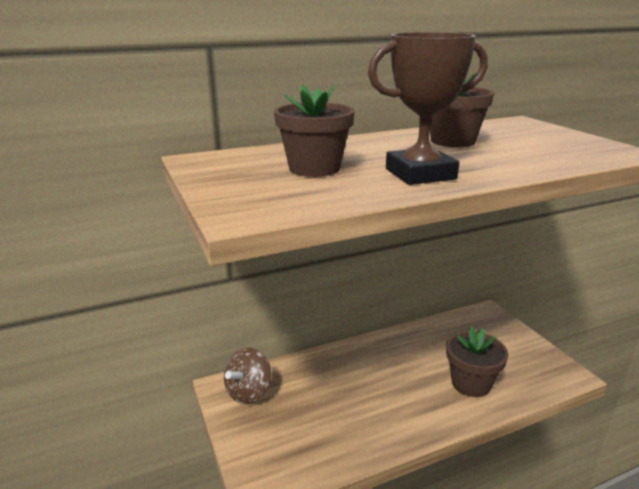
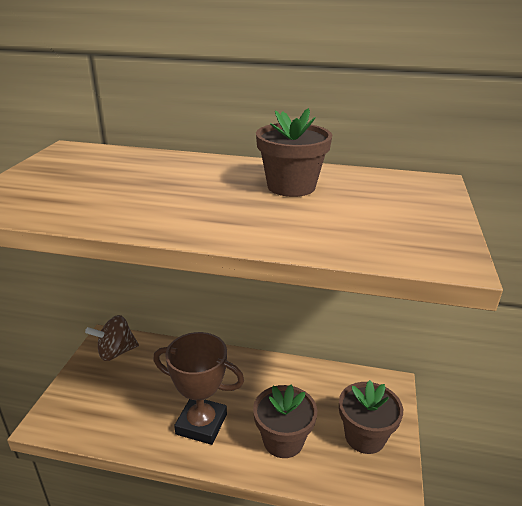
camera: 35 degrees right, 5 degrees up
(314, 168) = (114, 180): brown flower pot -> brown flower pot (365, 436)
(420, 174) = (169, 212): brown trophy -> brown trophy (201, 424)

